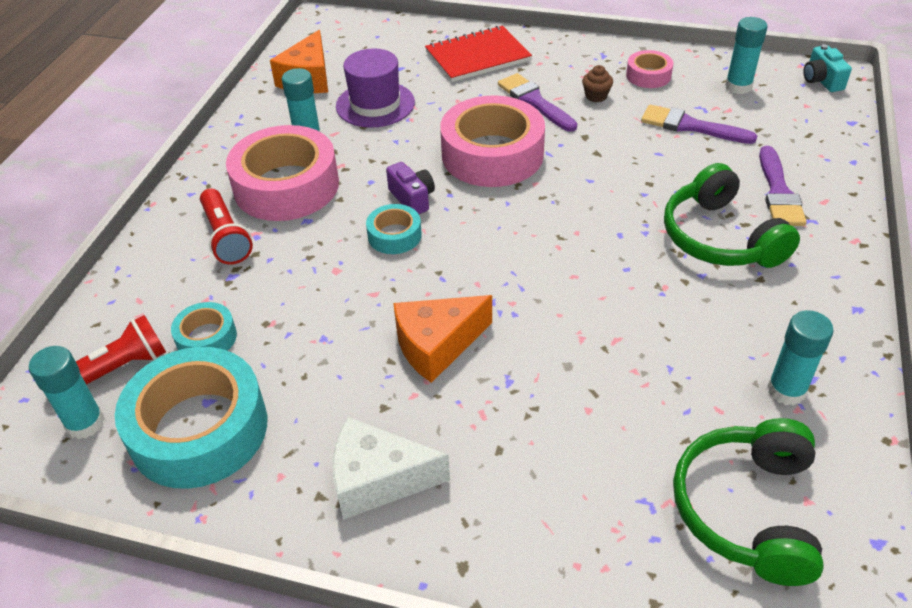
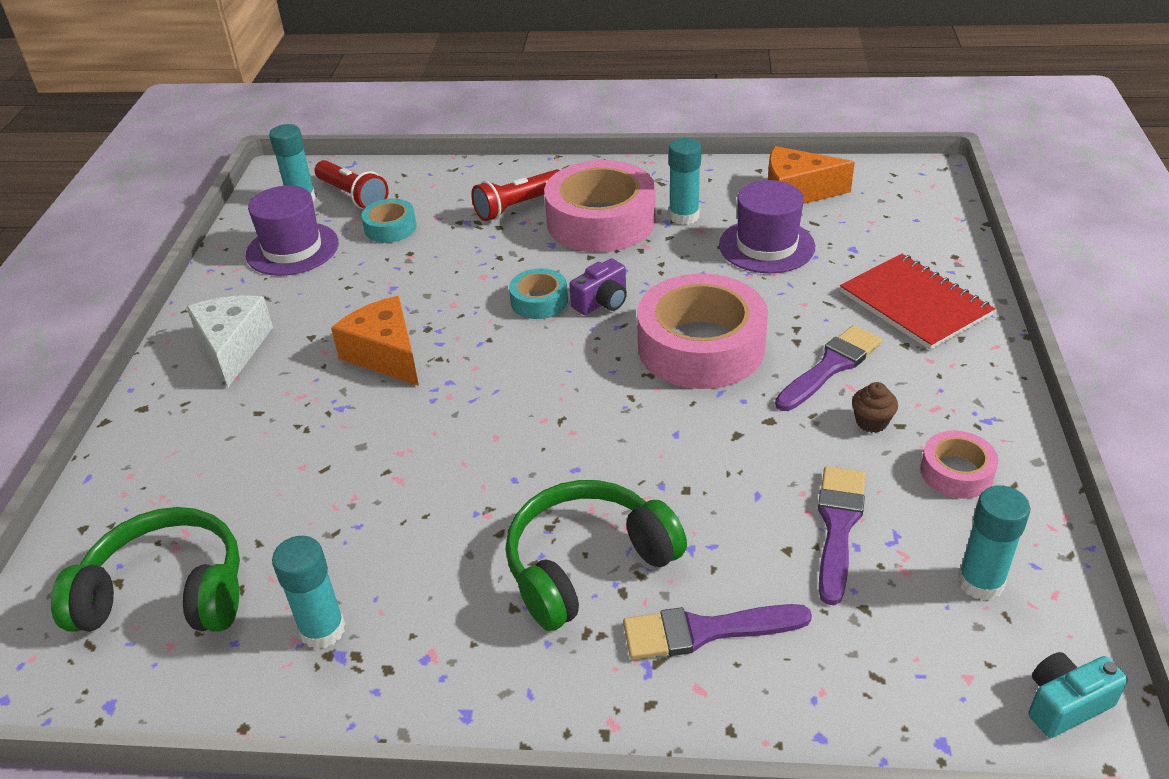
camera: 80 degrees right, 5 degrees down
(199, 429) = (292, 249): turquoise tape -> purple hat

